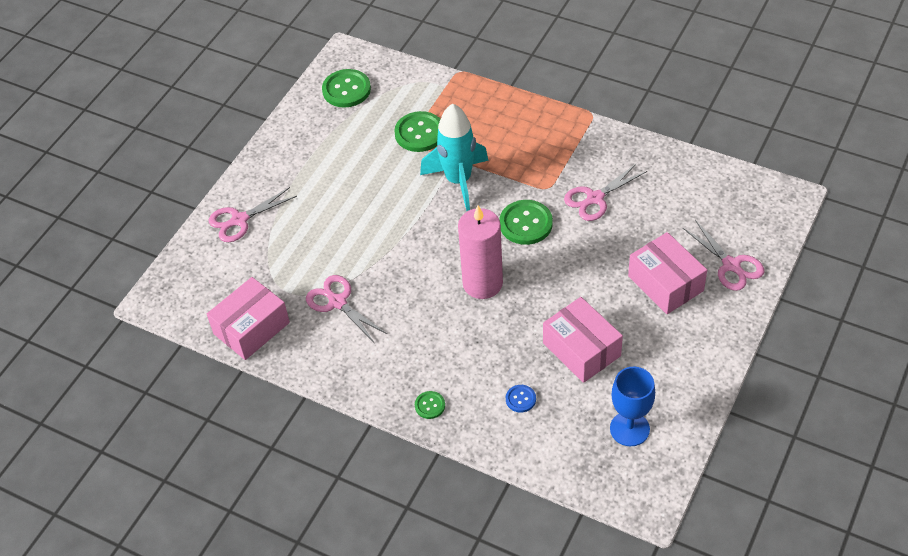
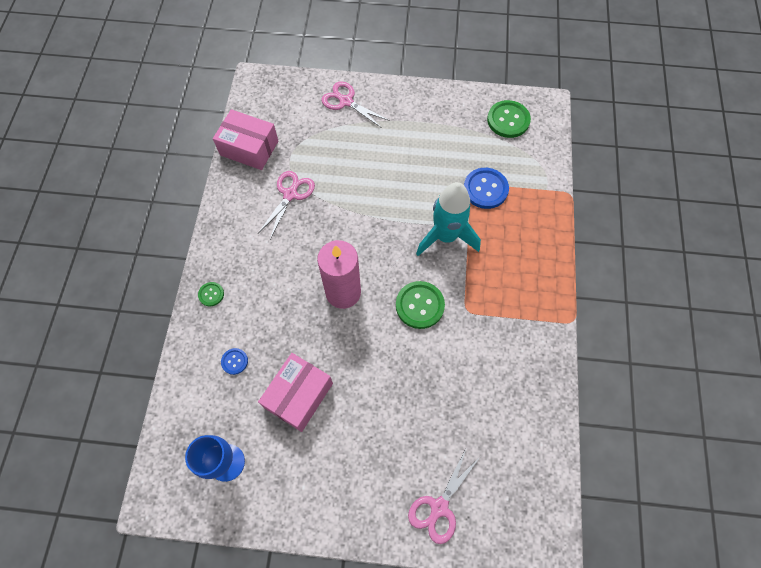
camera: 65 degrees right, 15 degrees up
(419, 133) = (485, 189): green button -> blue button
(595, 198) = (471, 355): pink scissors -> none
(665, 283) = (395, 449): pink box -> none

